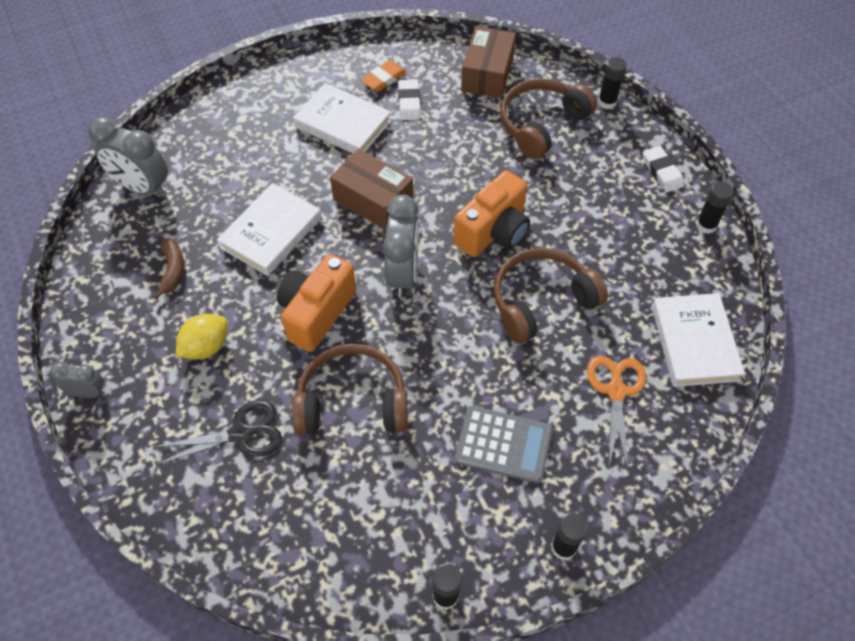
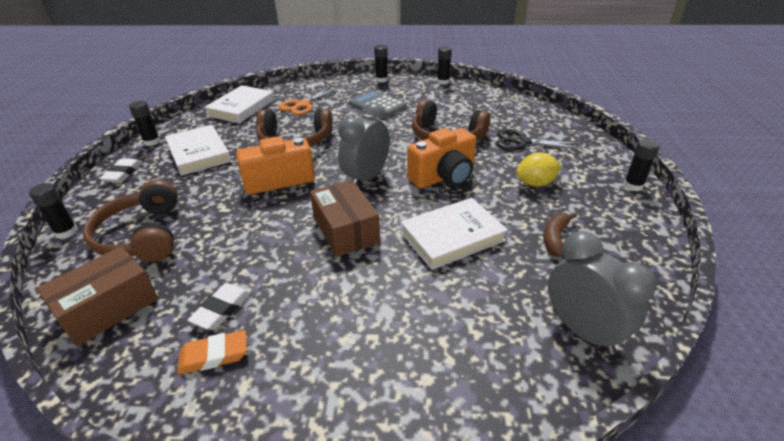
camera: 150 degrees left, 20 degrees down
(88, 392) = (633, 186): grey clock -> black glue stick
(342, 124) = (312, 314): white book -> white book (199, 153)
(541, 124) = (142, 235): brown headphones -> brown headphones turned 90 degrees clockwise

